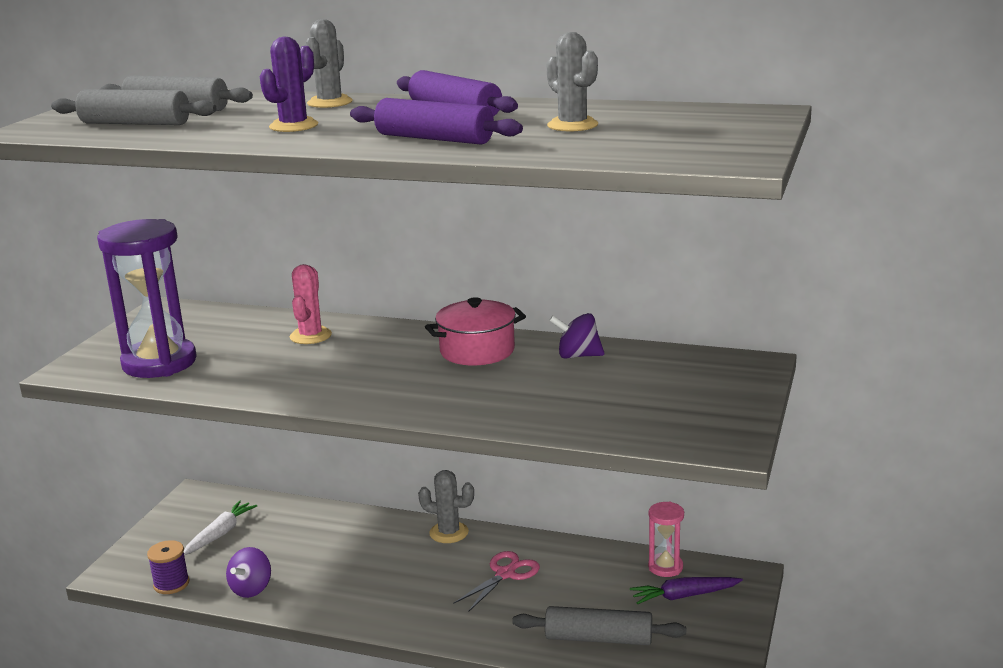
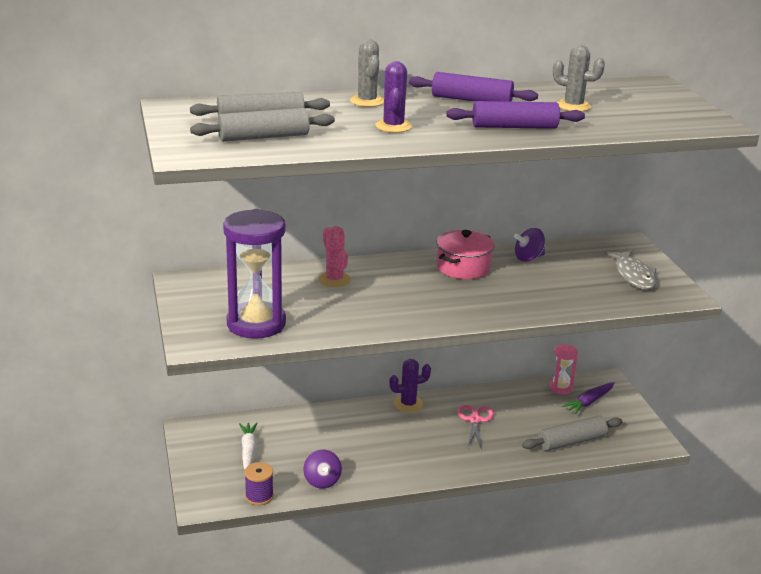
camera: 35 degrees left, 5 degrees up
(449, 533) = (408, 404): grey cactus -> purple cactus
(692, 404) = (633, 275): none -> grey fish

